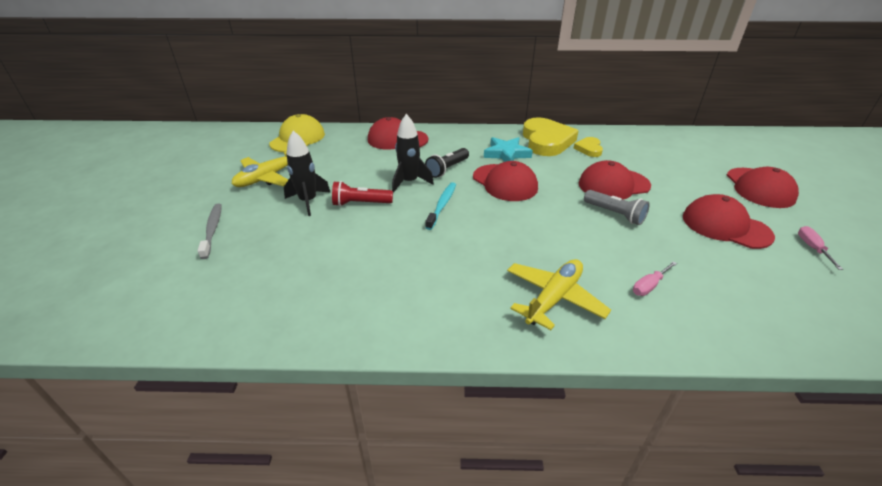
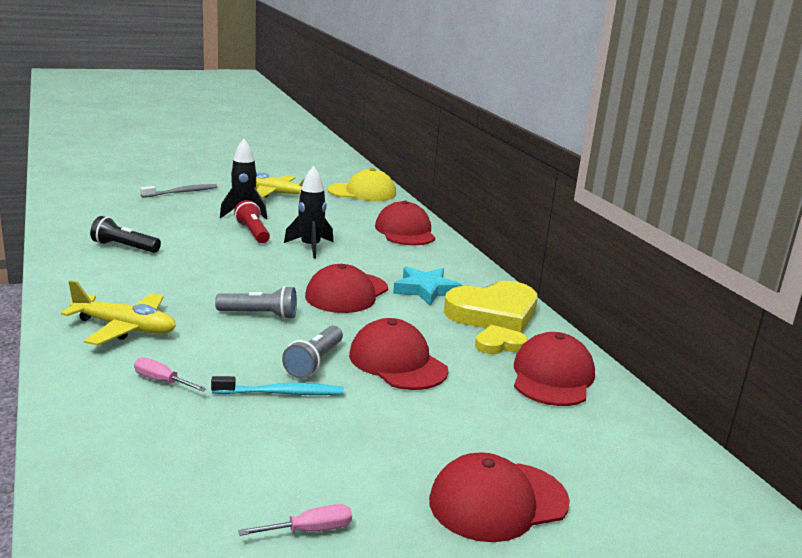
camera: 65 degrees right, 15 degrees down
(442, 205) = (272, 266): turquoise toothbrush -> turquoise toothbrush (281, 393)
(447, 169) = (355, 261): black flashlight -> black flashlight (124, 247)
(536, 225) = (260, 315): none -> grey flashlight
(725, 226) = (333, 449): red cap -> red cap (552, 377)

